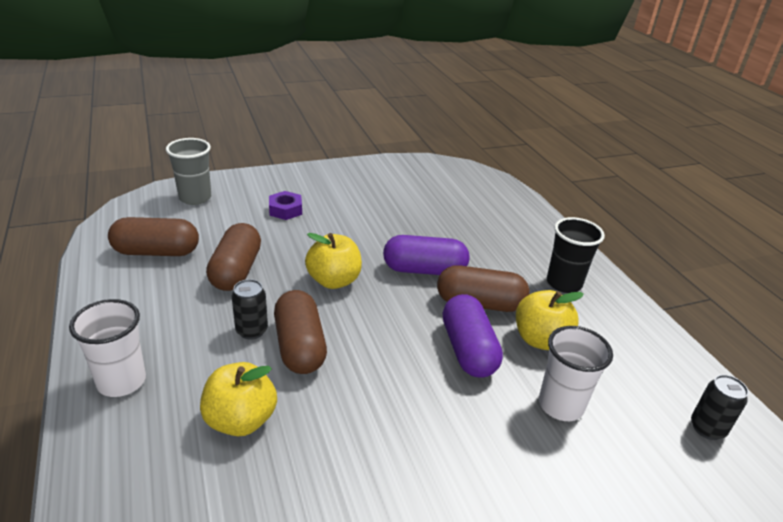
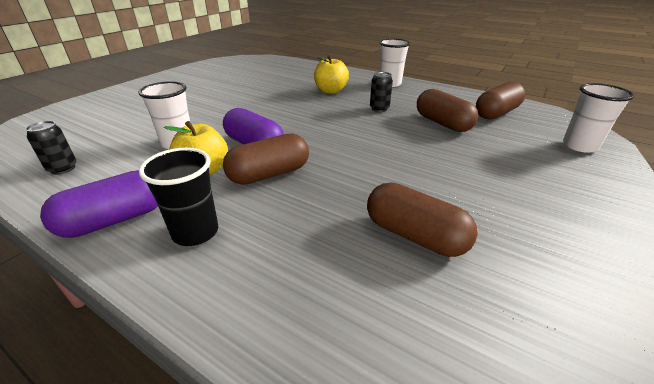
camera: 145 degrees right, 0 degrees up
(195, 198) = (580, 146): grey cup -> white cup
(285, 210) = (519, 170): purple nut -> none
(300, 346) = (347, 113): brown capsule -> brown capsule (415, 235)
(334, 281) = (385, 143): yellow apple -> none
(424, 270) = (339, 178): purple capsule -> purple capsule (114, 220)

